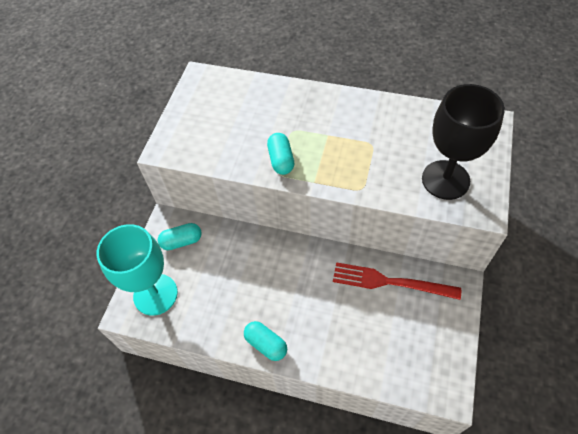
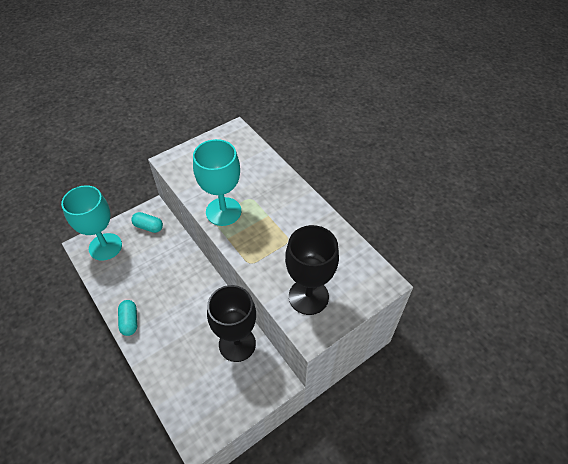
camera: 35 degrees right, 5 degrees down
(281, 160) = (223, 211): turquoise capsule -> turquoise goblet
(390, 282) = (237, 344): red fork -> black goblet

